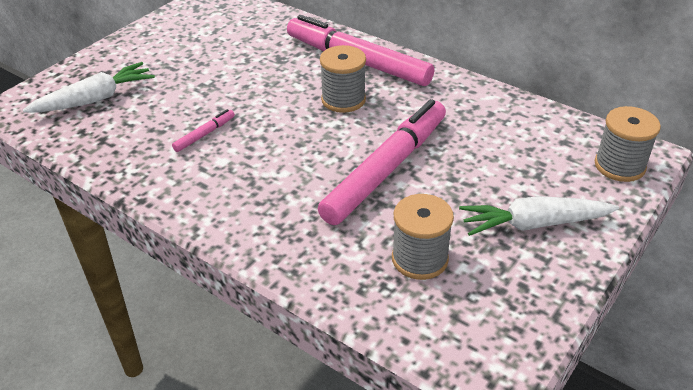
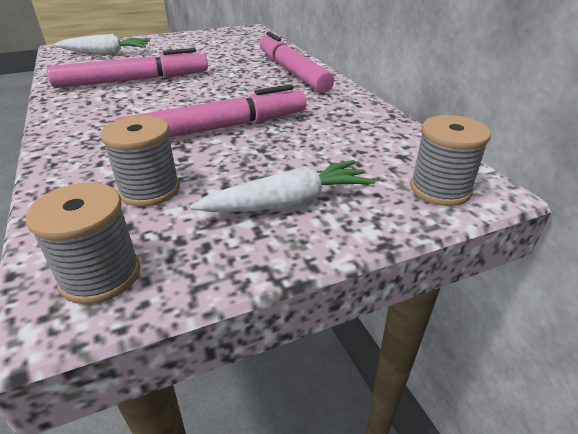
camera: 30 degrees right, 5 degrees down
(204, 134) = (133, 80): pink marker -> pink marker, size x2.49
(343, 100) = (249, 86): grey spool -> grey spool (100, 275)
(534, 224) = (287, 203): white carrot -> white carrot turned 135 degrees clockwise

